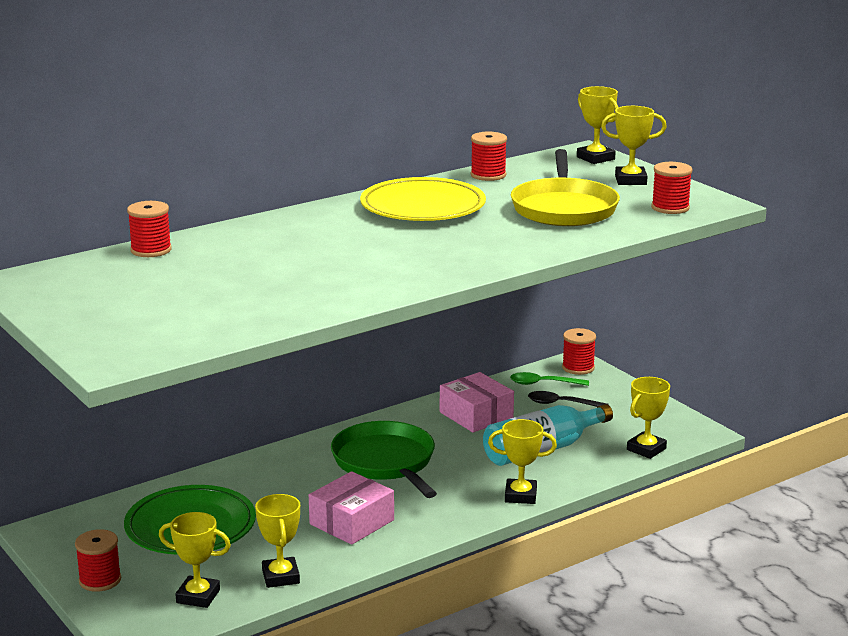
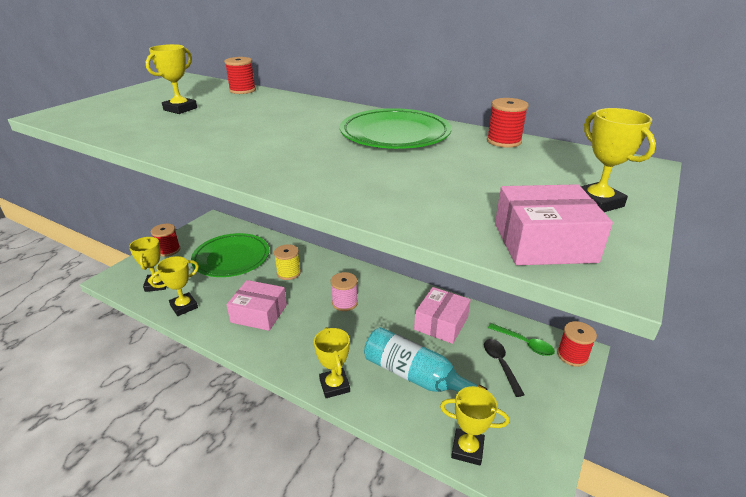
camera: 65 degrees right, 10 degrees up
(279, 488) = (288, 273): none -> yellow spool
(385, 462) = (344, 303): green pan -> pink spool
(423, 207) = (395, 134): yellow plate -> green plate
(543, 383) = (524, 343): green spoon -> green spoon turned 150 degrees clockwise
(564, 208) = (462, 185): yellow pan -> none
(595, 158) = (631, 173): yellow trophy -> yellow trophy (180, 109)
(670, 208) = (544, 242): red spool -> pink box

